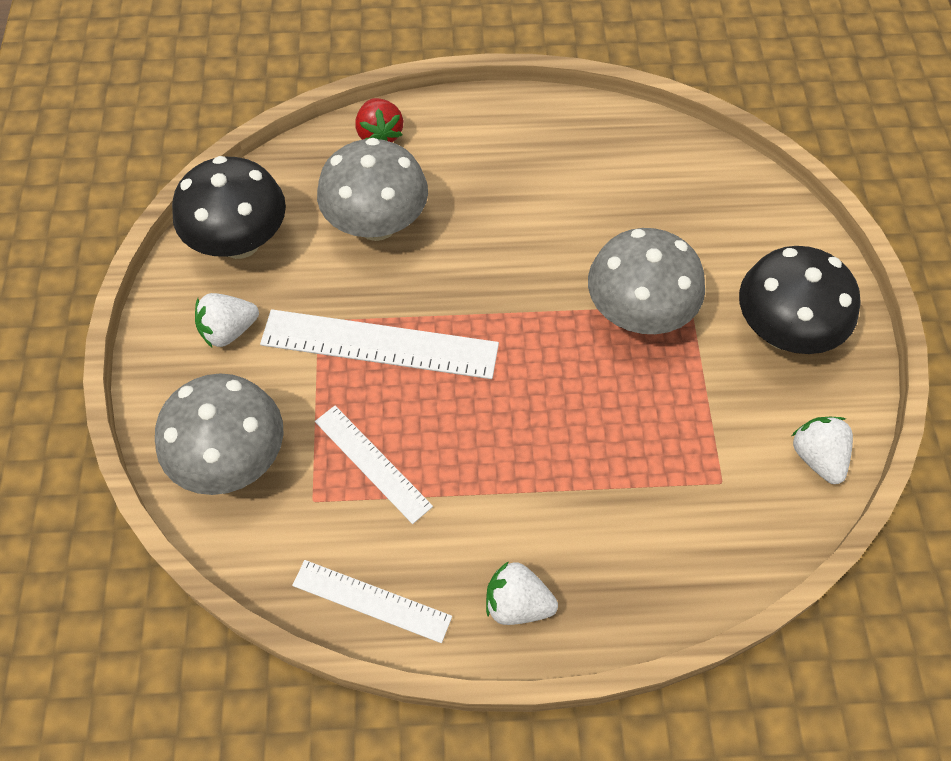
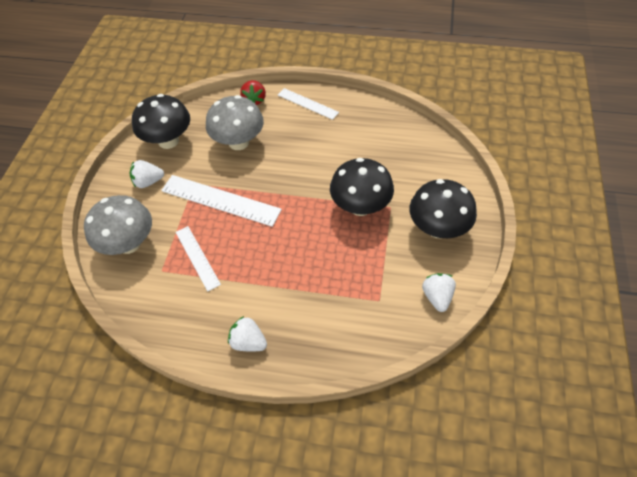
camera: 15 degrees right, 5 degrees down
(371, 601) = (174, 325): white ruler -> white ruler (307, 103)
(638, 313) = (360, 206): grey mushroom -> black mushroom

